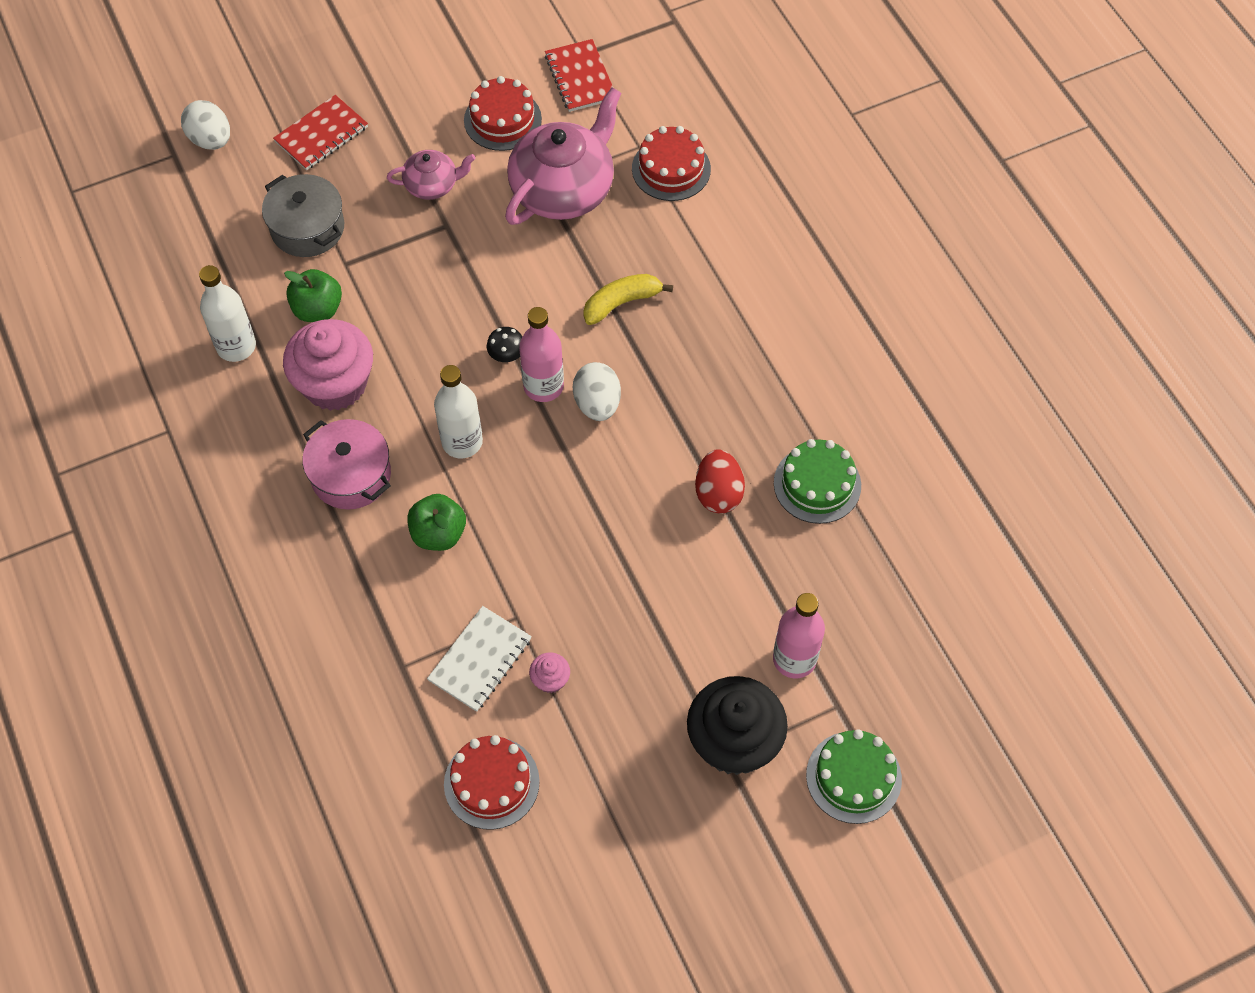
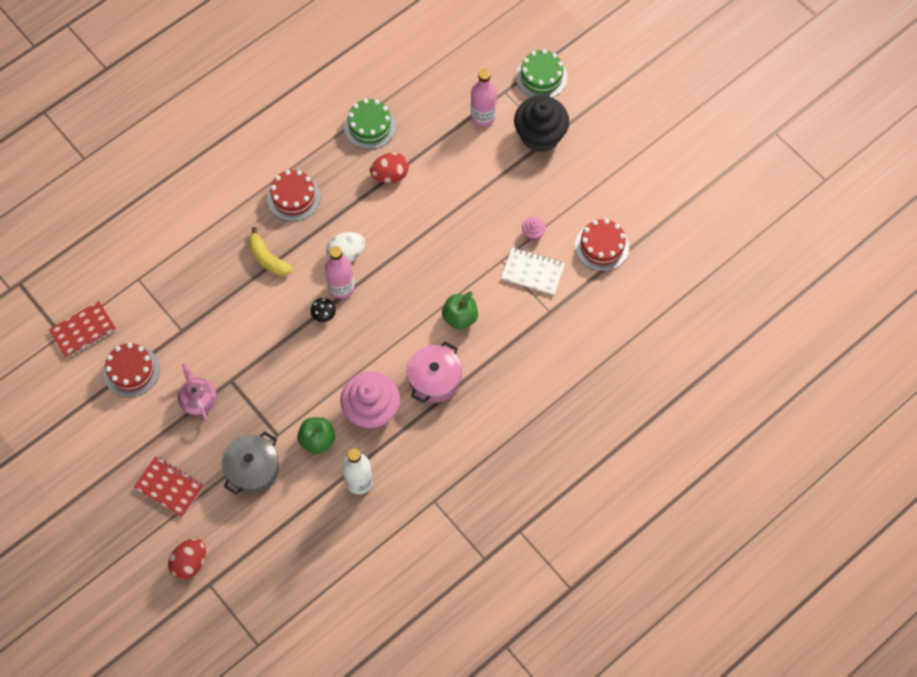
camera: 105 degrees left, 5 degrees up
(211, 140) = (190, 563): white egg -> red egg
(462, 442) = (393, 323): white bottle -> none
(563, 189) = (184, 316): pink teapot -> none
(671, 169) = (153, 255): red cake -> red cake (293, 197)

